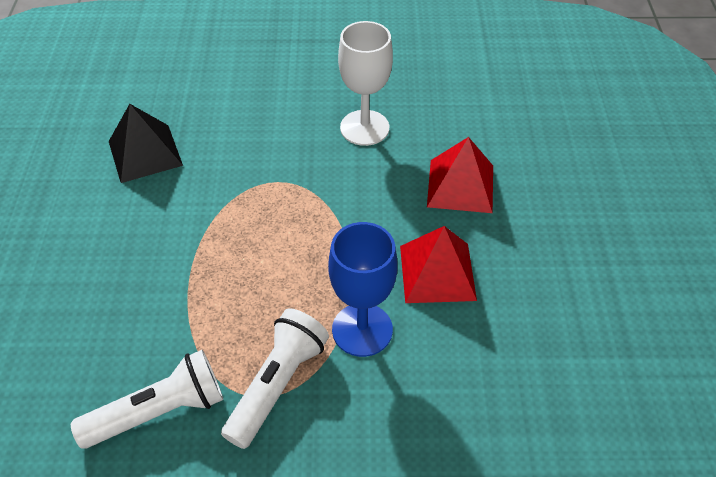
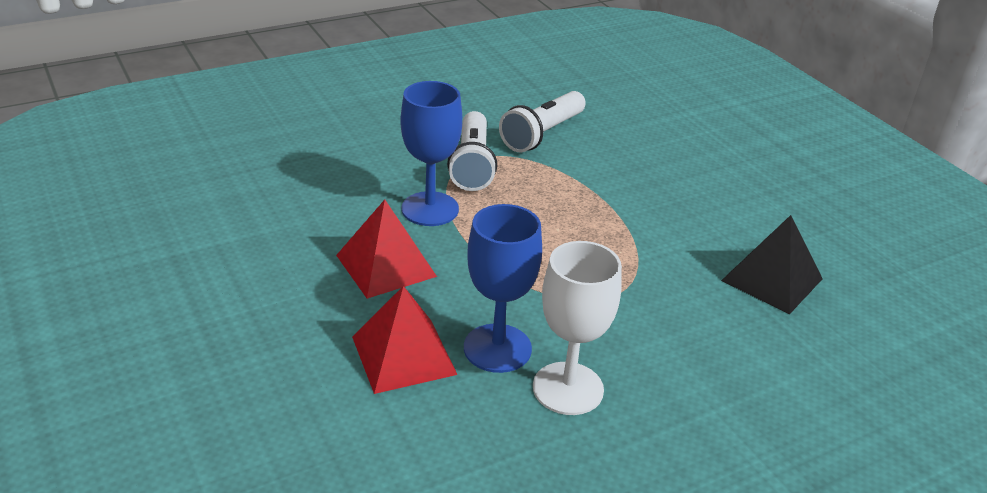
camera: 150 degrees right, 15 degrees down
(391, 169) = (497, 348): none -> blue goblet

